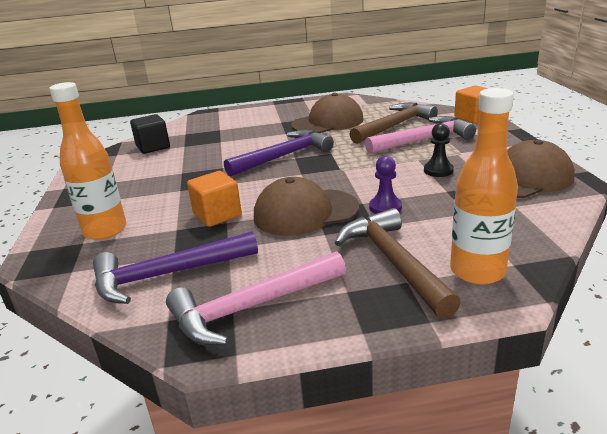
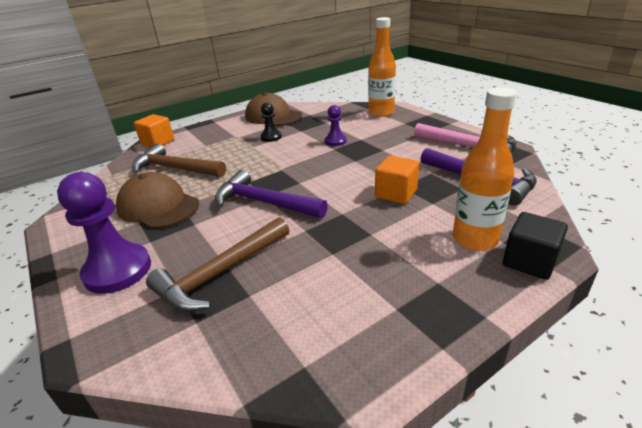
camera: 115 degrees left, 5 degrees up
(153, 147) = (261, 331): black cube -> black cube (529, 261)
(259, 116) = (118, 270): none -> purple pawn
(305, 212) = (362, 162): brown cap -> none
(393, 262) = (392, 128): brown hammer -> brown hammer (221, 273)
(423, 140) = (212, 151): pink hammer -> none

